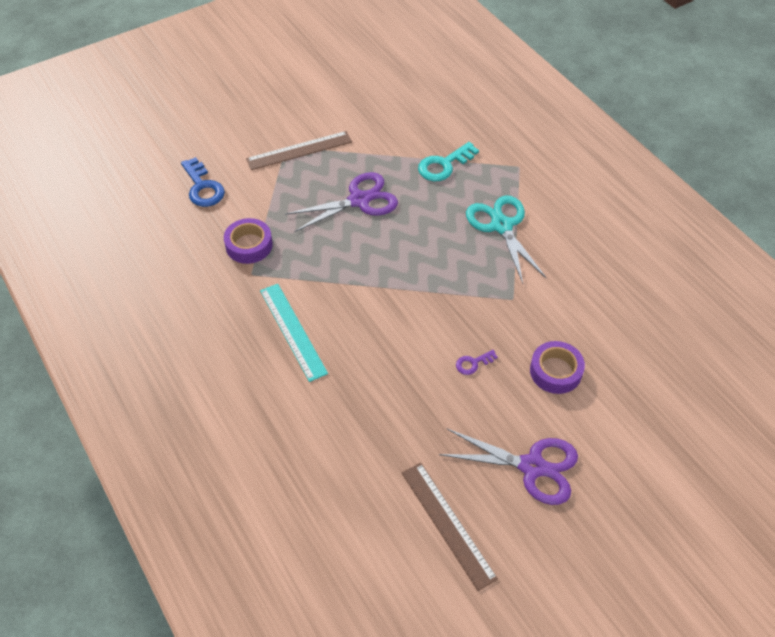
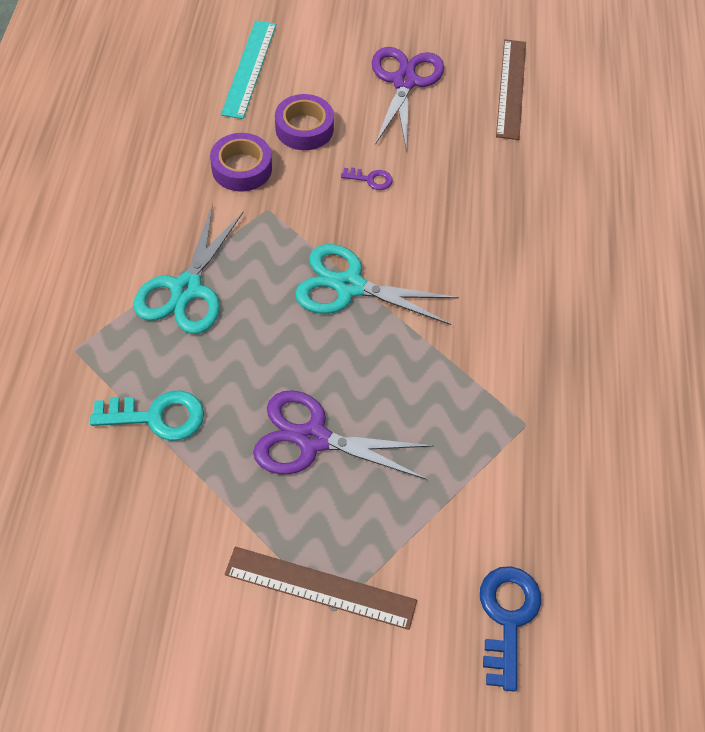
camera: 145 degrees left, 5 degrees up
(249, 245) = (503, 468): purple tape -> purple tape (242, 168)
(292, 331) = (526, 322): turquoise ruler -> turquoise ruler (249, 68)
(416, 284) = (348, 286): none -> turquoise scissors
(532, 466) = (404, 81): purple scissors -> purple scissors turned 45 degrees clockwise

